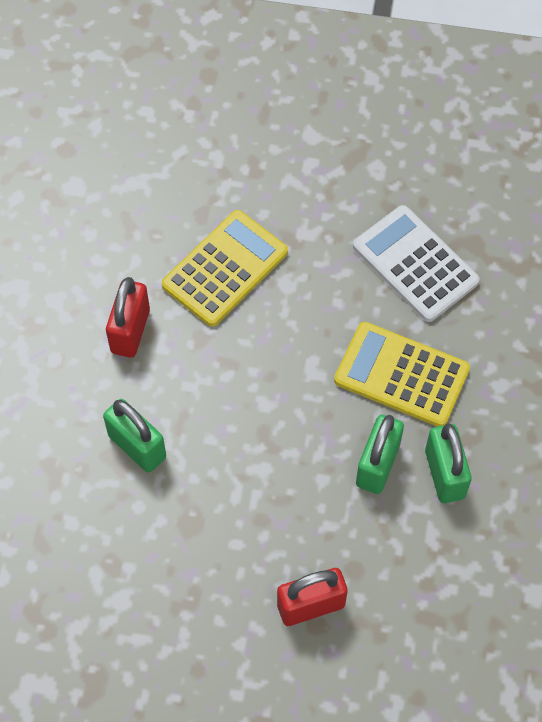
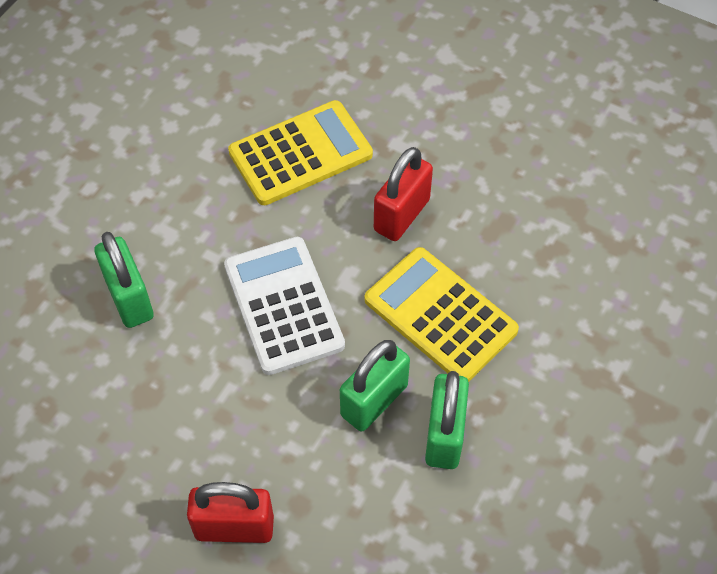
camera: 20 degrees right, 5 degrees down
(130, 331) = (177, 184): red padlock -> red padlock (401, 215)
(415, 264) = (502, 208): white calculator -> white calculator (283, 305)

